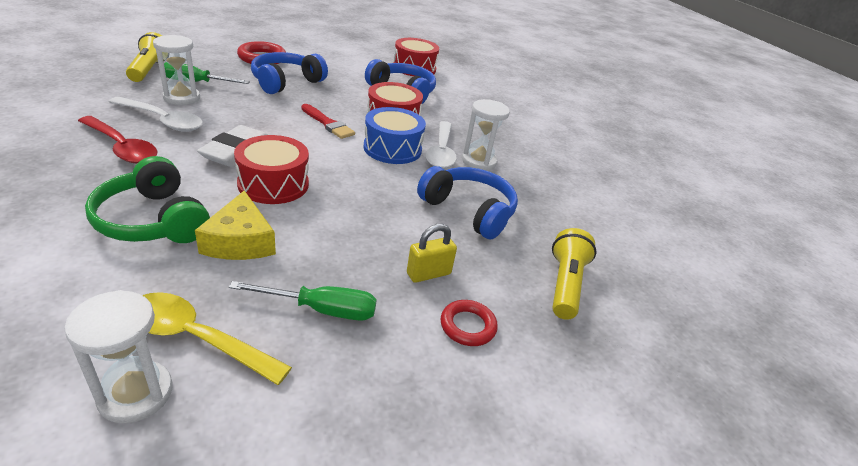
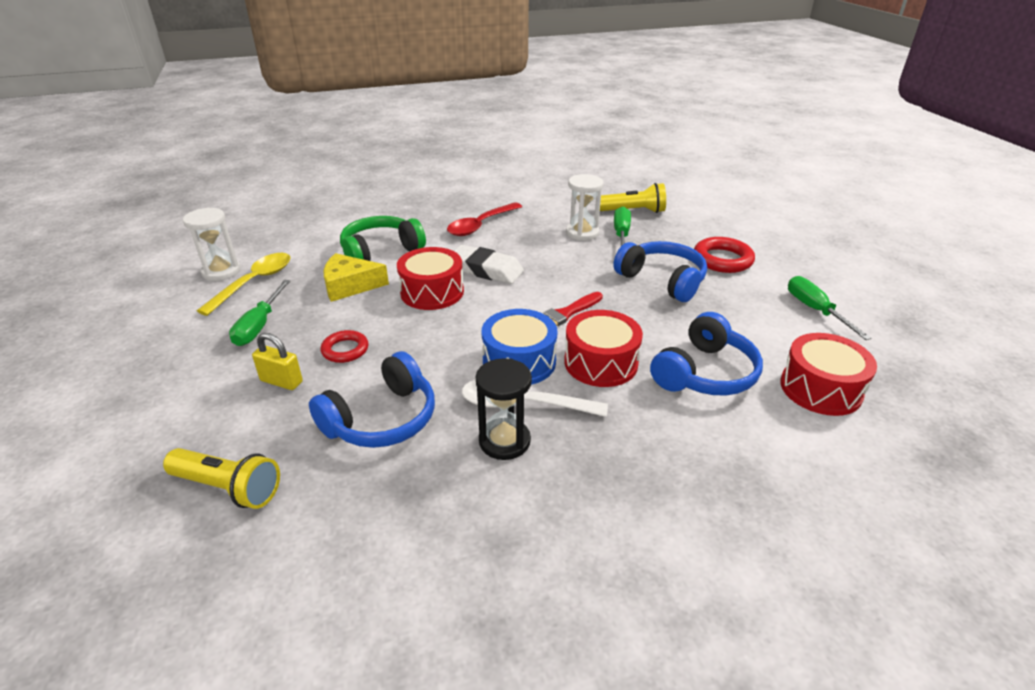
camera: 100 degrees right, 0 degrees up
(163, 120) = (532, 232): white spoon -> none
(337, 50) = (815, 310): none -> green screwdriver
(428, 274) = (281, 381): yellow padlock -> yellow padlock turned 45 degrees counterclockwise
(467, 326) = (205, 402): red ring -> red ring (345, 350)
(479, 161) = (504, 441): white hourglass -> black hourglass

